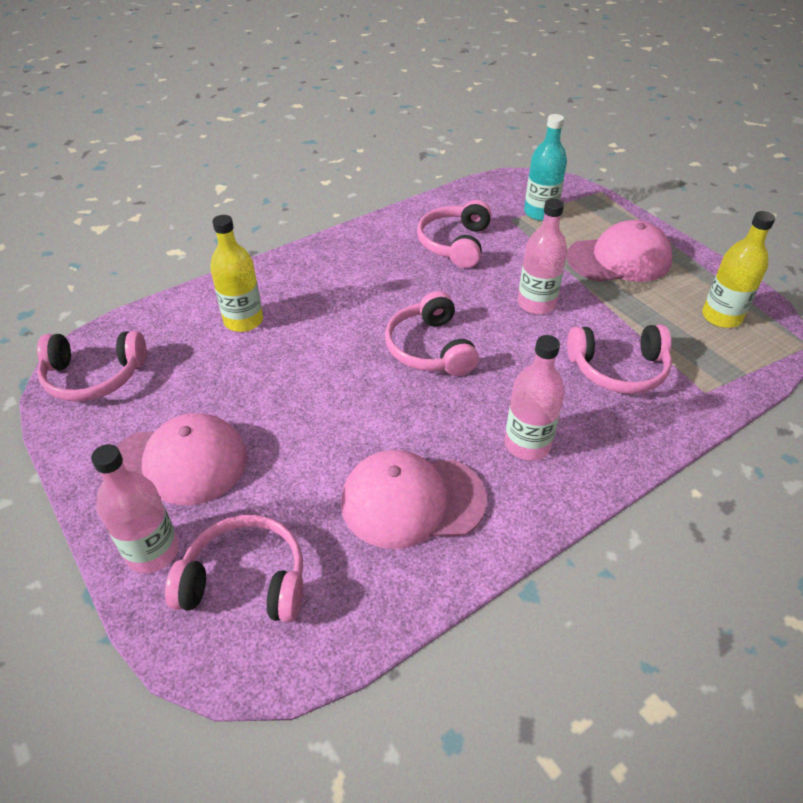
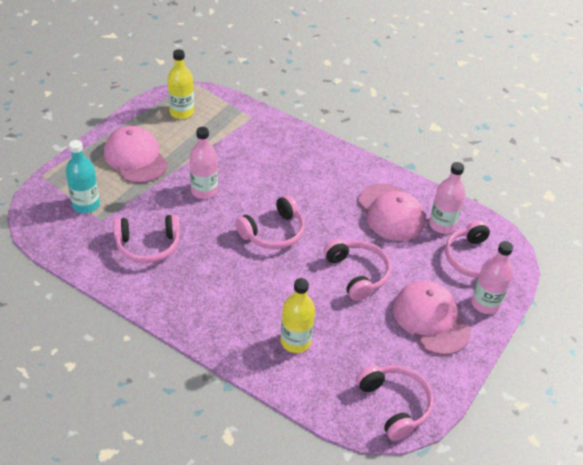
camera: 115 degrees left, 0 degrees up
(527, 444) = (328, 177): pink bottle -> pink bottle (442, 225)
(618, 369) = (250, 149): pink headphones -> pink headphones (357, 274)

